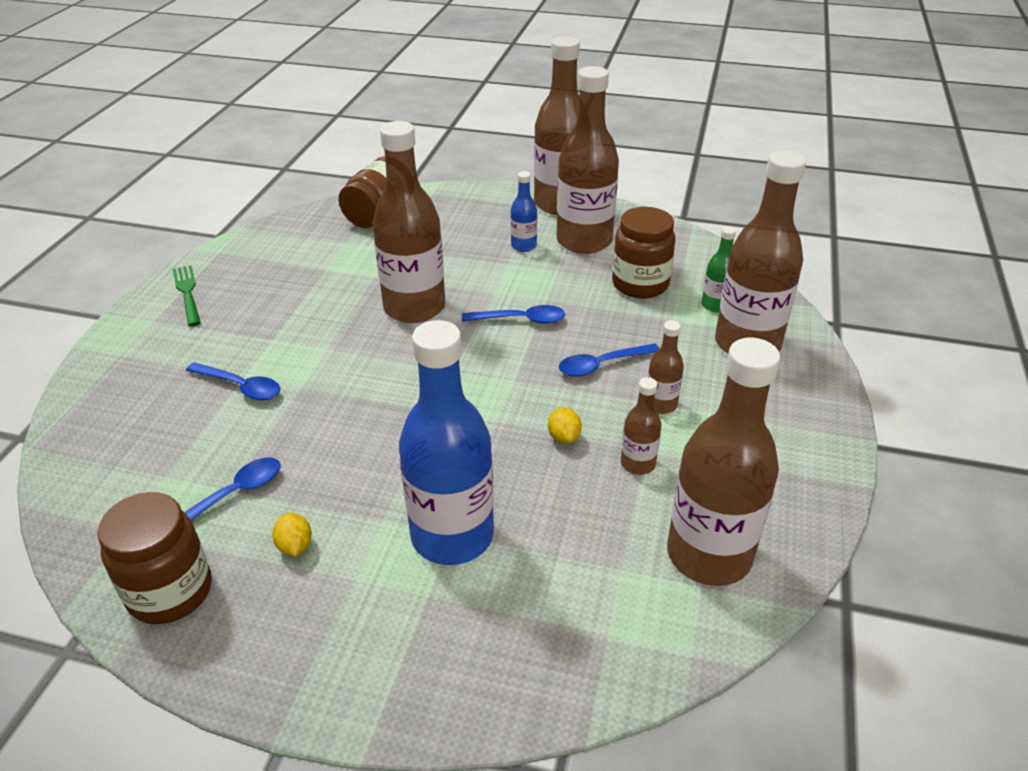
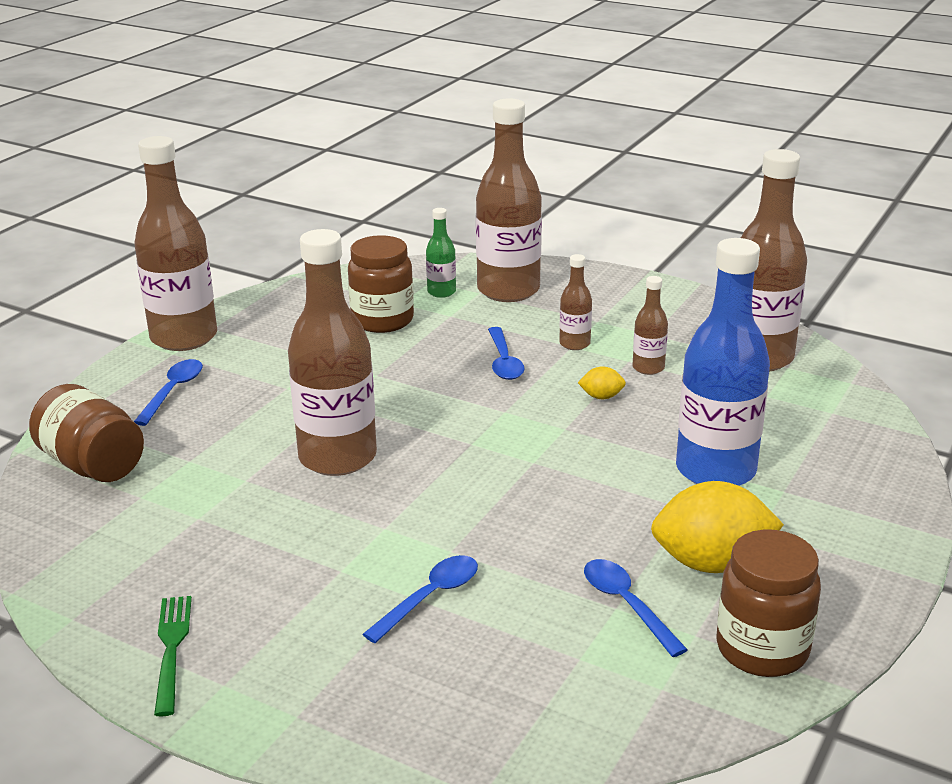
camera: 75 degrees left, 10 degrees down
(187, 293) = (171, 649): green fork -> green fork turned 90 degrees clockwise
(295, 546) = (711, 563): yellow lemon -> yellow lemon, size x2.26
(521, 320) = (403, 393): blue spoon -> blue spoon (173, 391)
(523, 246) = (258, 372): blue bottle -> none
(584, 241) = (277, 336): brown bottle -> none

